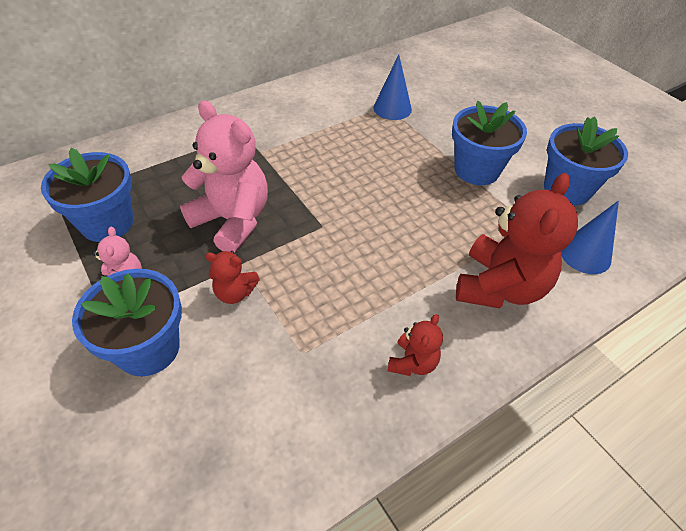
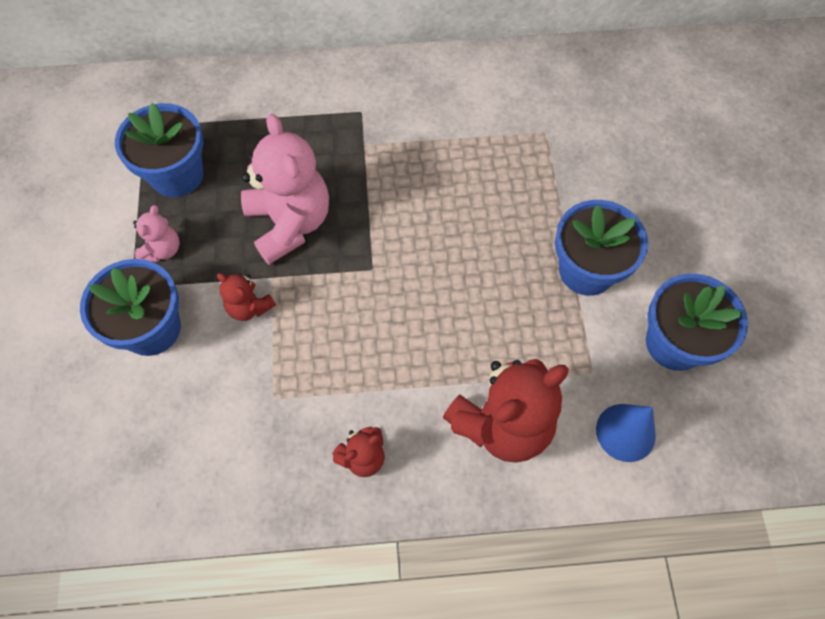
camera: 30 degrees right, 15 degrees up
(392, 108) = (549, 140): blue cone -> none

